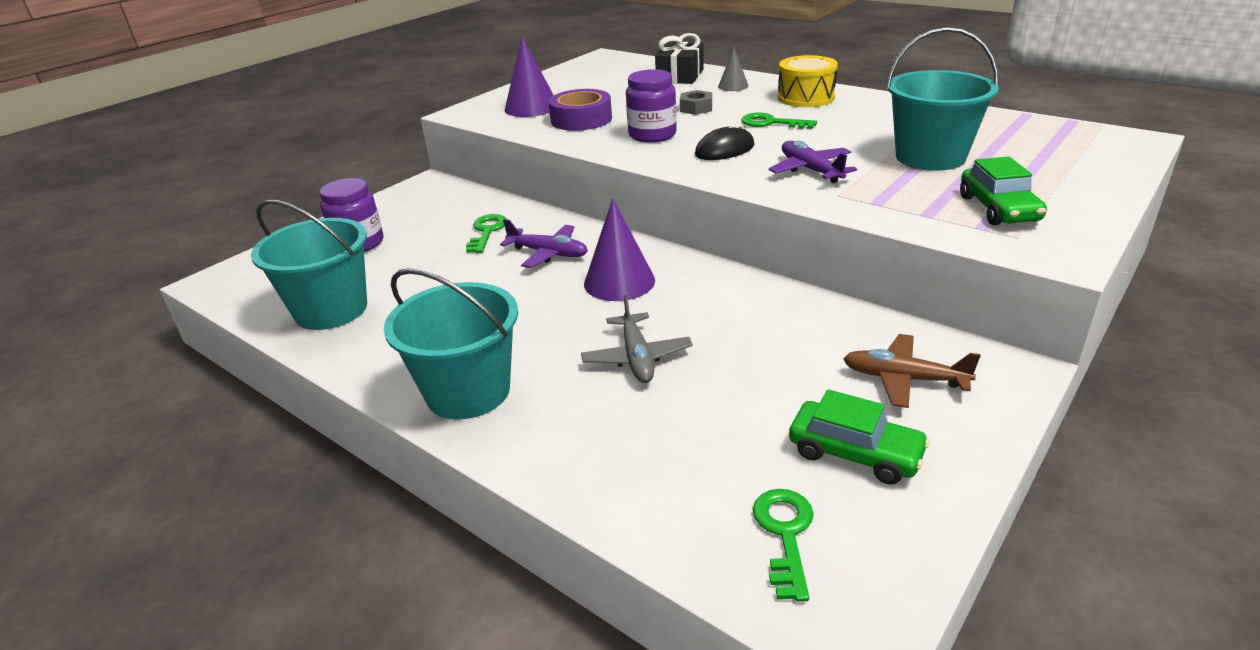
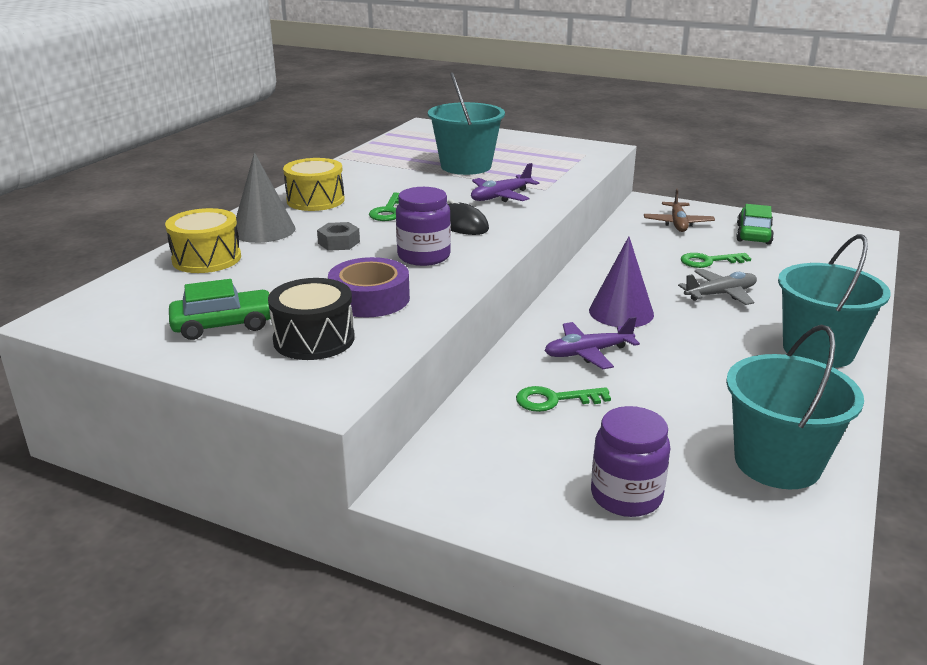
camera: 105 degrees left, 5 degrees down
(531, 107) = (314, 339): purple cone -> black drum
(548, 253) = (587, 353): purple plane -> purple plane turned 120 degrees counterclockwise
(680, 76) = (207, 259): black gift -> yellow drum
(733, 86) = (263, 230): grey cone -> grey cone, size x1.77
(785, 534) = (828, 247): green key -> green key (709, 261)
(998, 209) = (549, 155): green car -> green car (224, 325)

